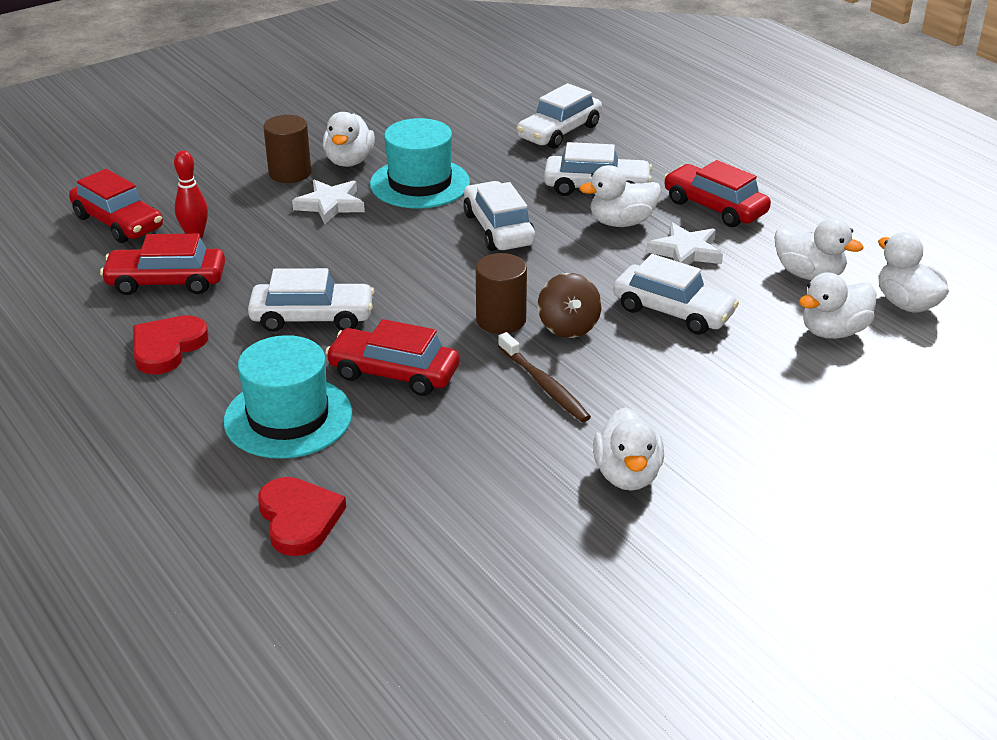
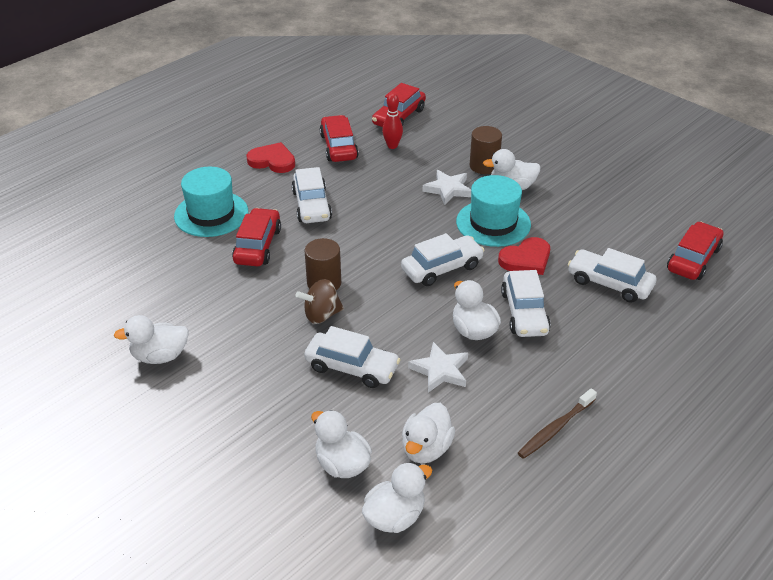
camera: 80 degrees right, 5 degrees up
(299, 519) = (124, 233): red heart -> red heart (526, 259)
(544, 385) = (252, 310): brown toothbrush -> brown toothbrush (555, 428)
(673, 311) = (352, 367): white car -> white car turned 90 degrees counterclockwise
(715, 207) = (518, 385): red car -> red car (693, 259)

